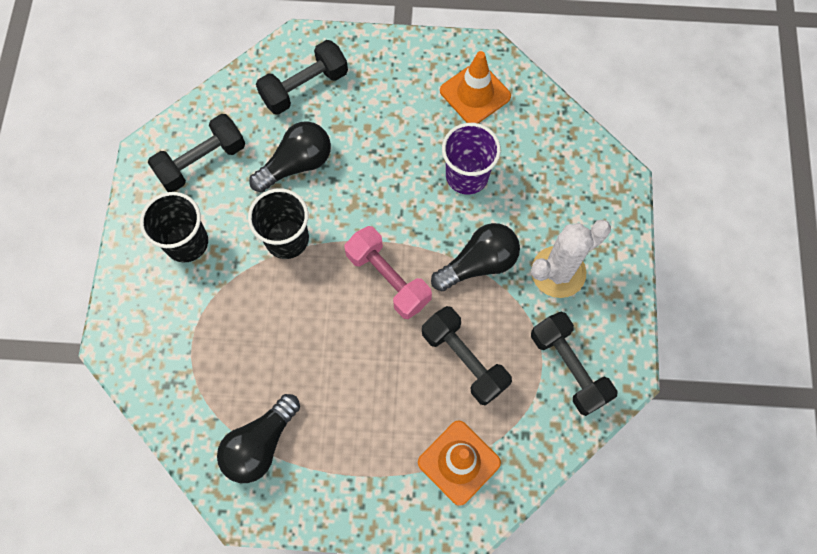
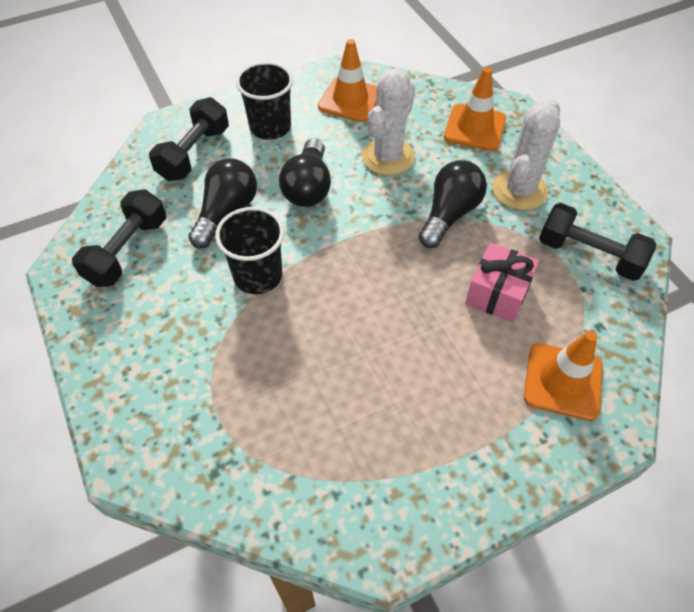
camera: 30 degrees left, 15 degrees down
(186, 242) = (153, 326): black cup -> black cup (270, 127)
(260, 444) = (358, 474): black light bulb -> black light bulb (308, 187)
(388, 278) = (378, 262): pink dumbbell -> none
(464, 360) = (497, 293): black dumbbell -> pink gift
(467, 176) = (388, 157): purple cup -> white cactus
(567, 184) = (474, 128): none -> orange traffic cone

